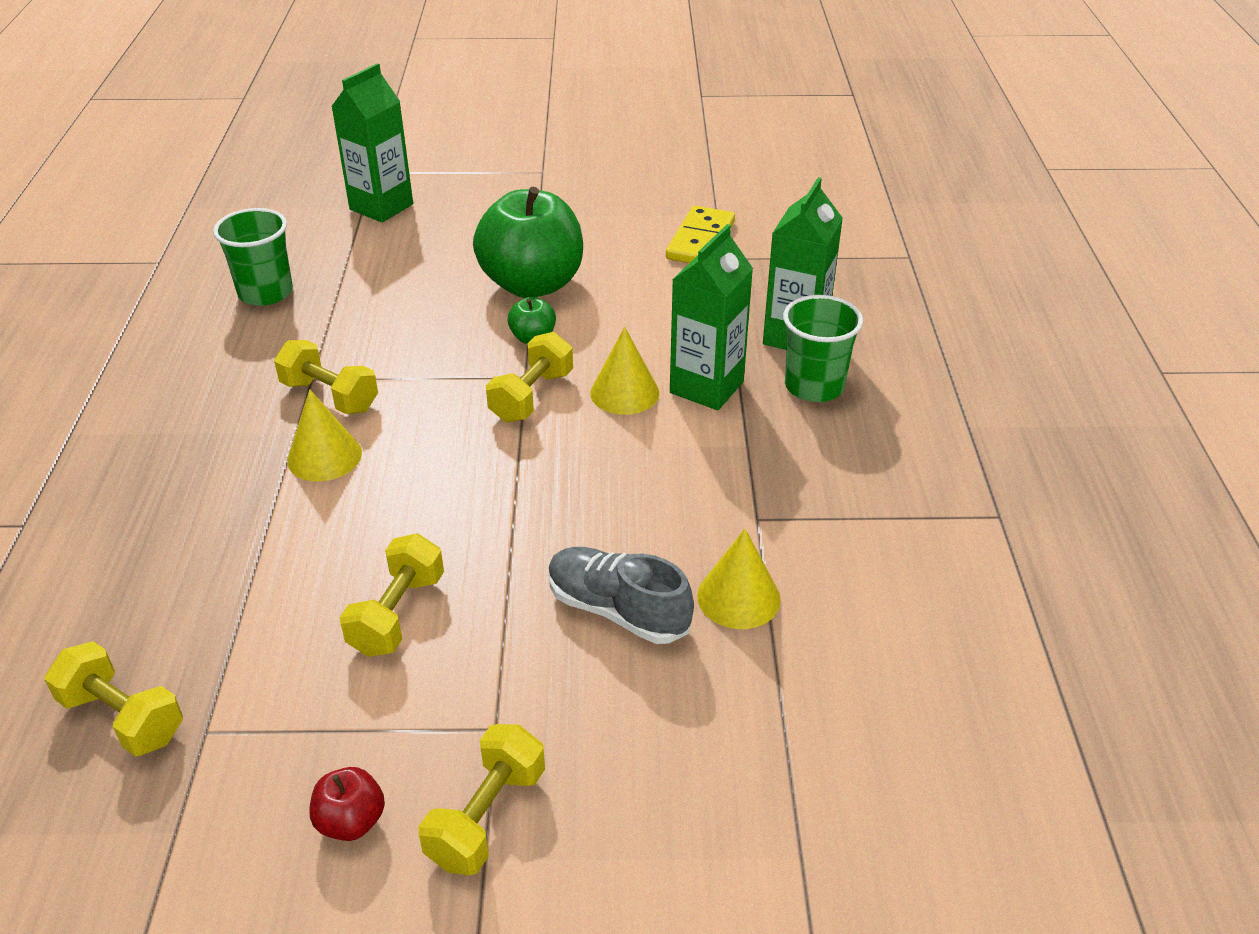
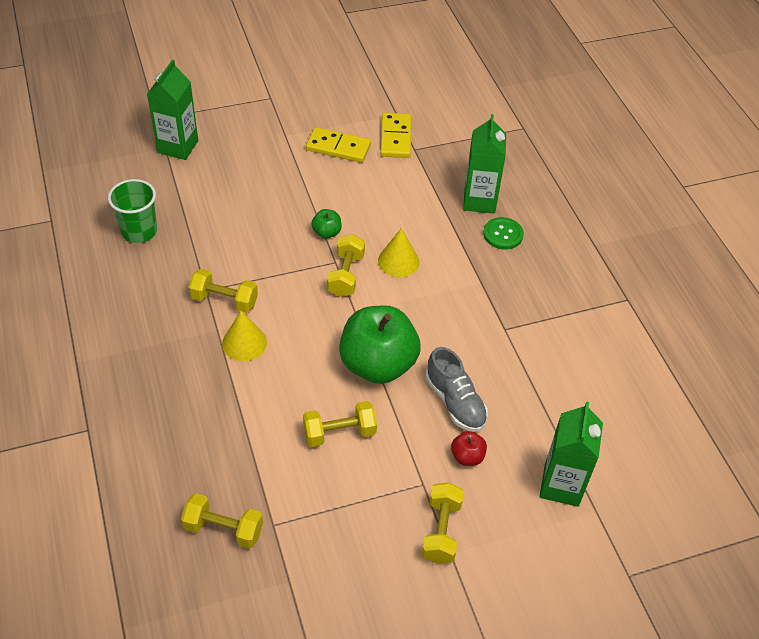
camera: 20 degrees left, 10 degrees up
(351, 821) = (375, 551): red apple -> red apple (467, 456)
(397, 614) = (339, 433): yellow dumbbell -> yellow dumbbell turned 75 degrees clockwise
(532, 284) = (307, 192): green apple -> green apple (378, 364)
(608, 239) = (338, 147): none -> yellow domino
(617, 610) = (455, 402): grey shoe -> grey shoe turned 135 degrees counterclockwise
(706, 387) = (443, 247): green carton -> green carton (561, 485)
(738, 597) = (514, 379): yellow cone -> none
(814, 386) = (503, 234): green cup -> green button

